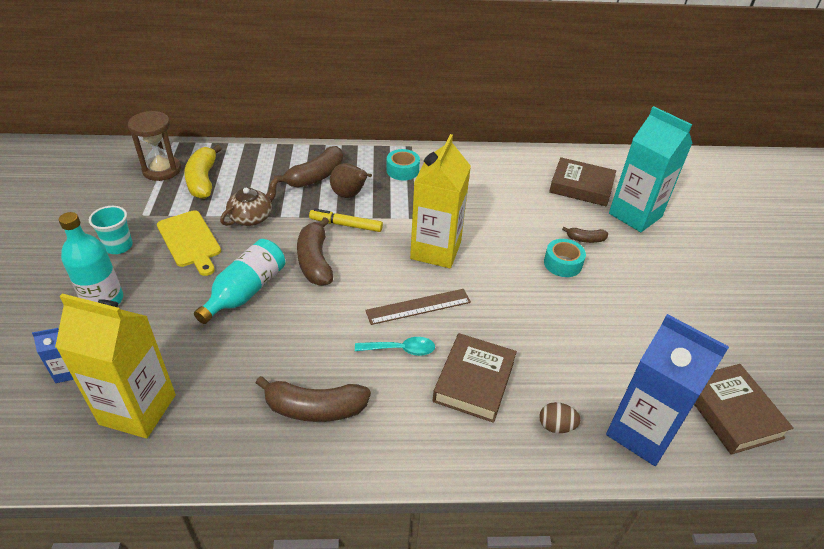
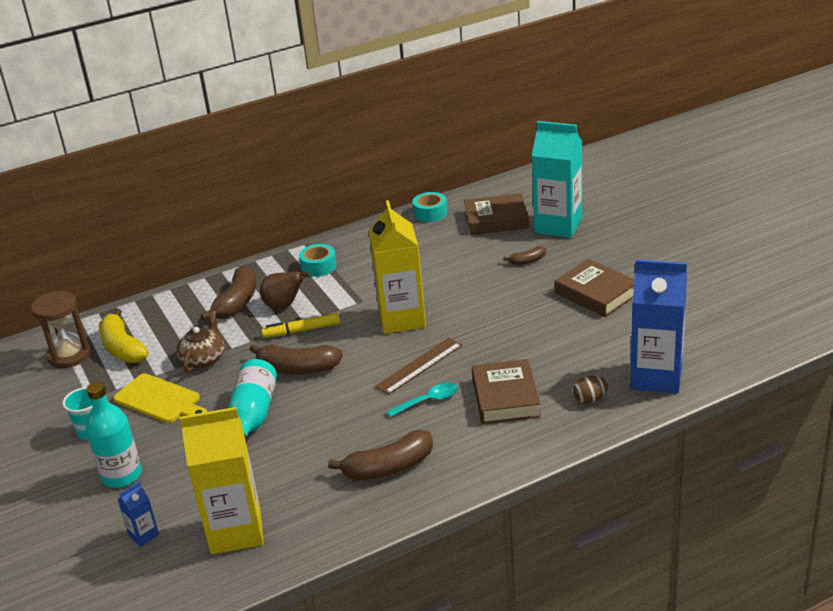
camera: 20 degrees left, 10 degrees down
(315, 261) = (297, 369): brown banana -> brown banana turned 45 degrees counterclockwise
(562, 263) = (520, 286): turquoise tape -> turquoise tape (430, 213)
(731, 412) = (714, 337): brown book -> brown book (596, 293)

